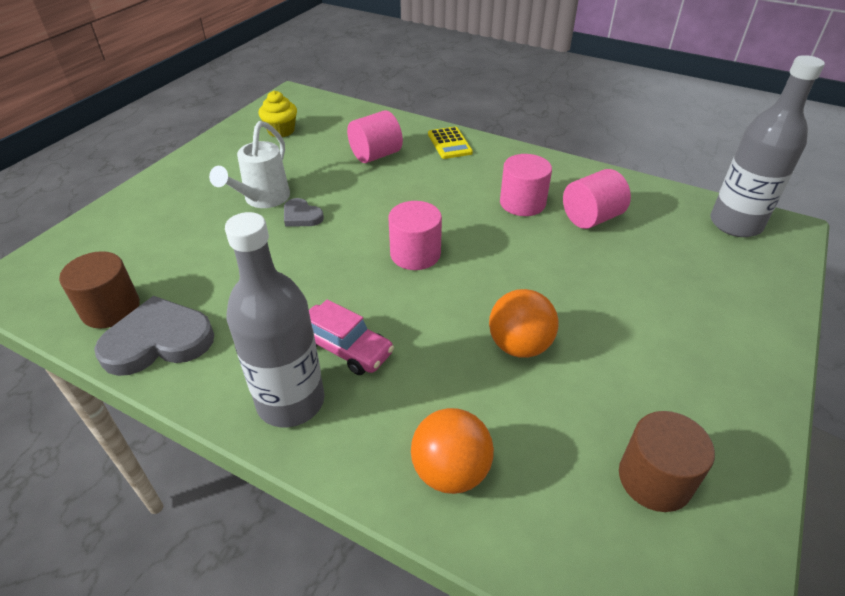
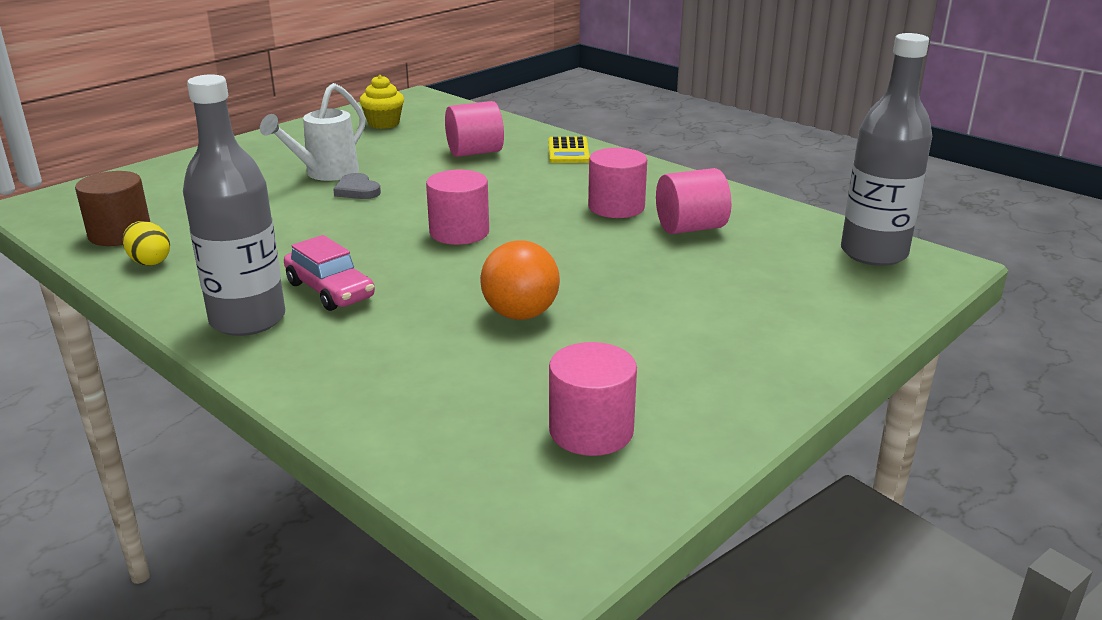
camera: 15 degrees right, 15 degrees down
(158, 341) = (150, 261): grey heart -> yellow egg
(450, 471) = (372, 390): orange ball -> none
(654, 479) = (591, 431): brown cylinder -> pink cylinder

